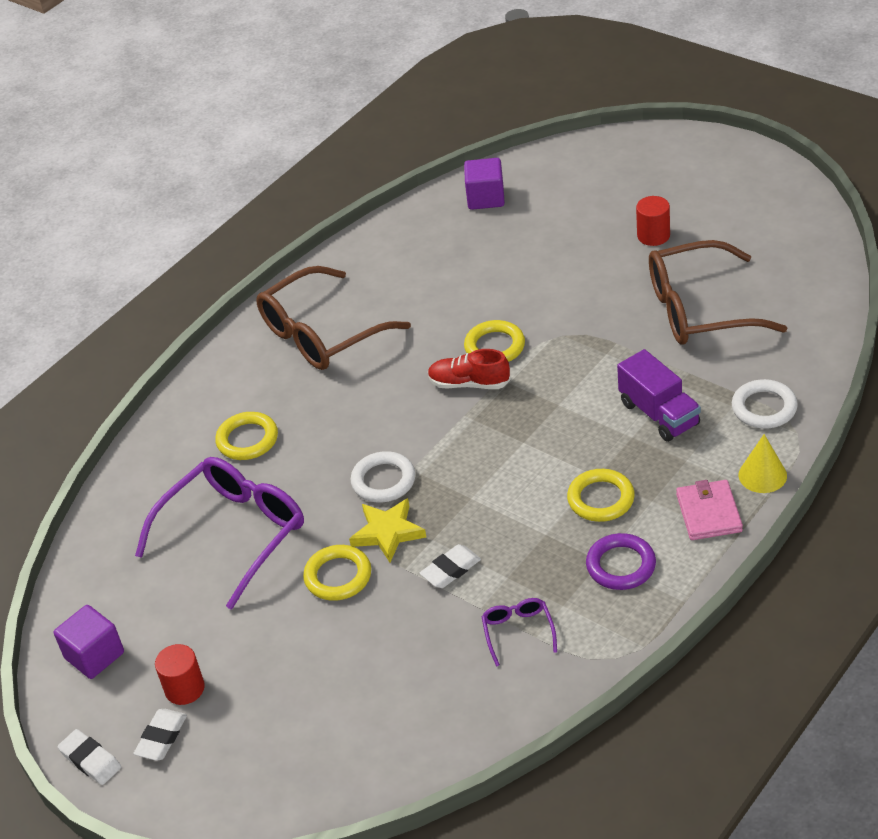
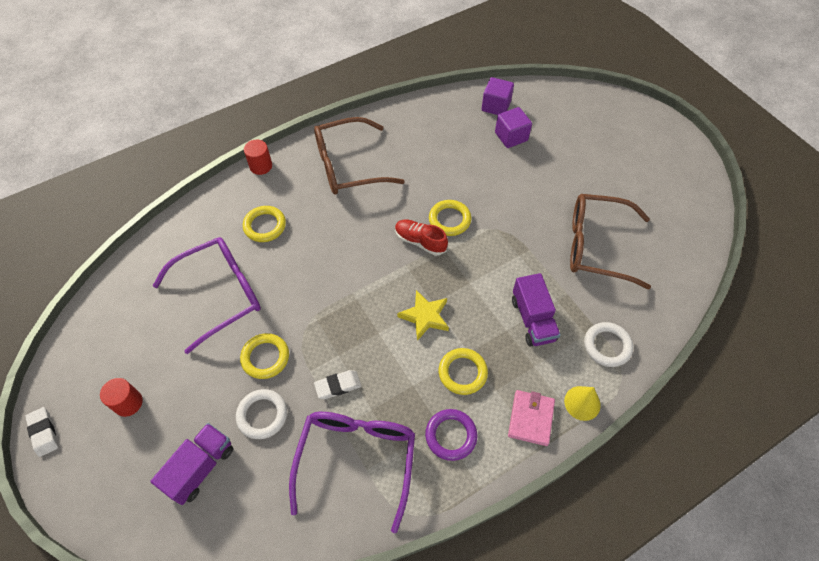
camera: 15 degrees right, 15 degrees up
(94, 655) = (91, 350): purple cube -> purple cube (511, 136)
(161, 737) = (94, 436): white eraser -> none
(324, 714) = (200, 468): none -> purple truck
(383, 481) = (330, 294): white ring -> white ring (262, 415)
(387, 532) = (313, 336): yellow star -> yellow star (425, 316)
(518, 632) = (356, 459): purple glasses -> purple glasses, size x2.25
(653, 235) = (591, 176): red cylinder -> red cylinder (261, 166)

